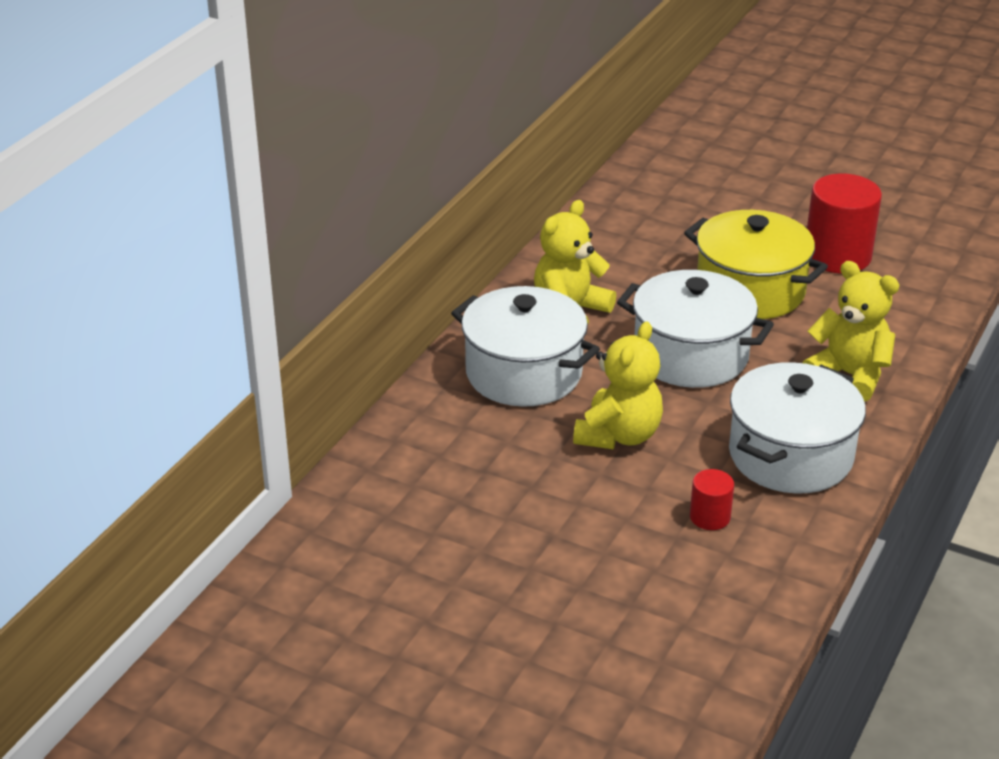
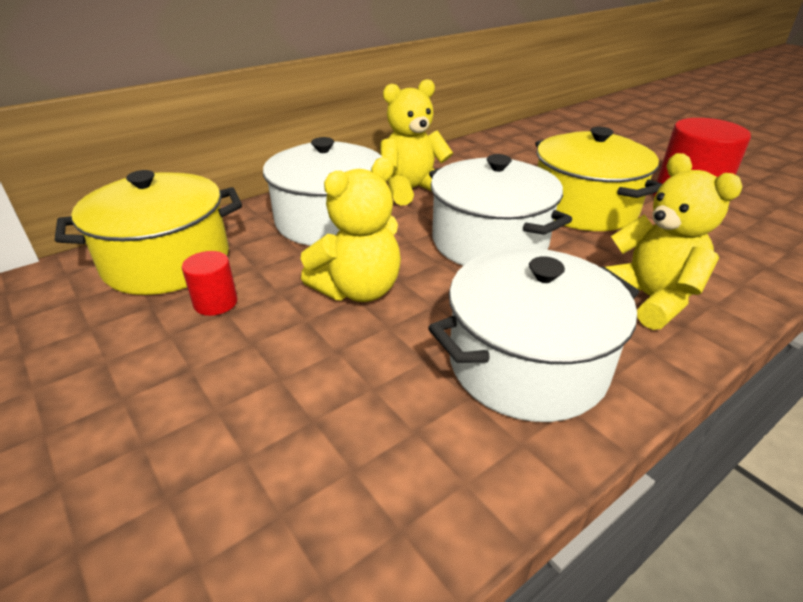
camera: 25 degrees right, 0 degrees up
(419, 460) = (167, 261): none -> yellow pot
(710, 517) = (373, 408): red cylinder -> red cylinder (215, 303)

